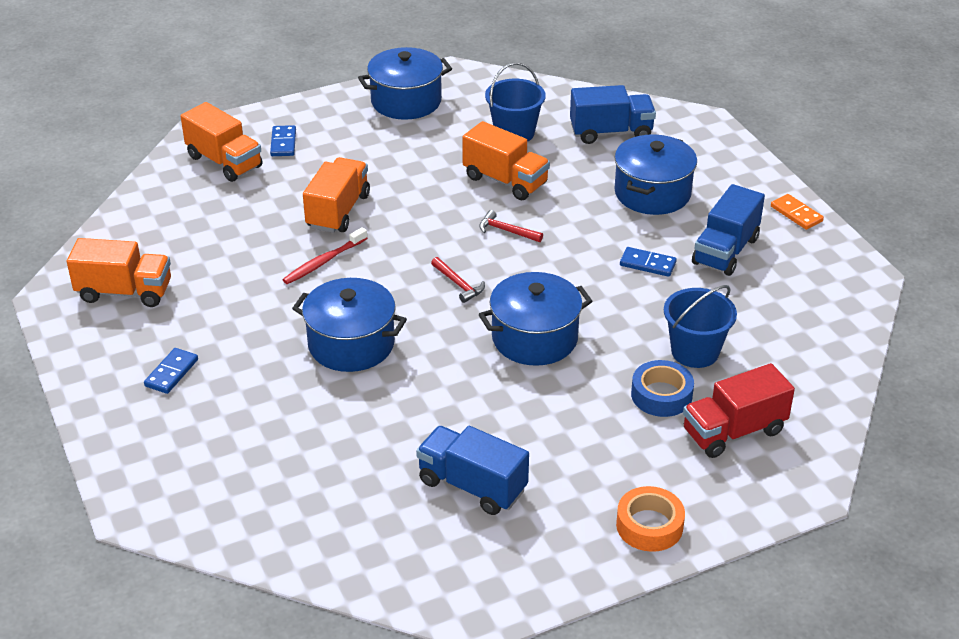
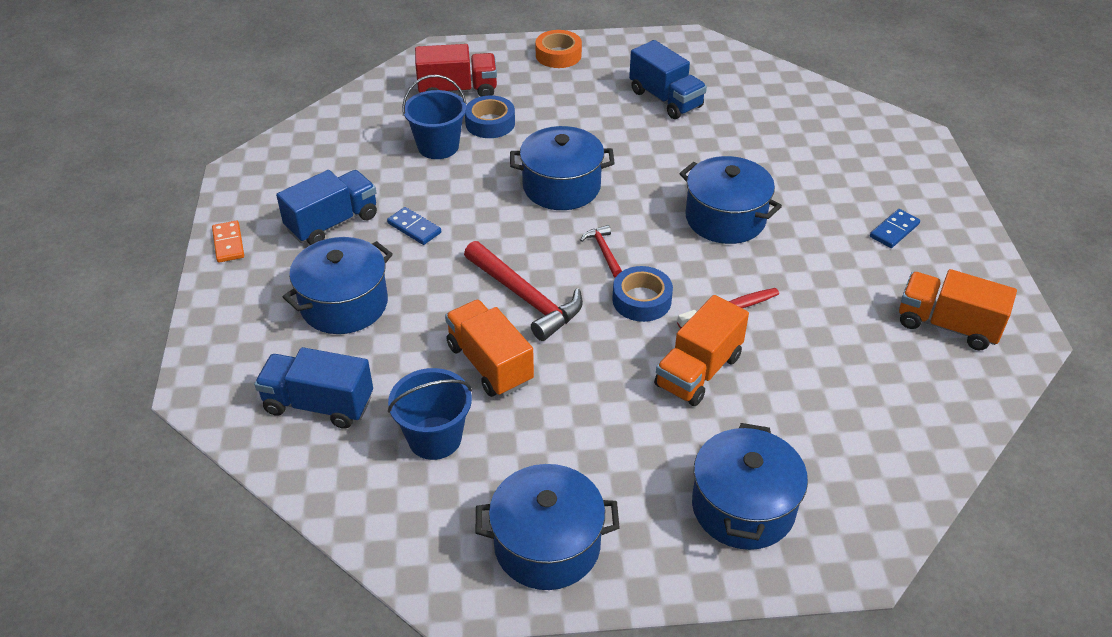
camera: 160 degrees left, 5 degrees up
(224, 162) = (828, 493): orange truck -> none
(283, 143) = (743, 507): blue domino -> blue pot
(405, 251) = (641, 300): none -> blue tape
(506, 231) = (525, 298): red hammer -> red hammer, size x1.99

